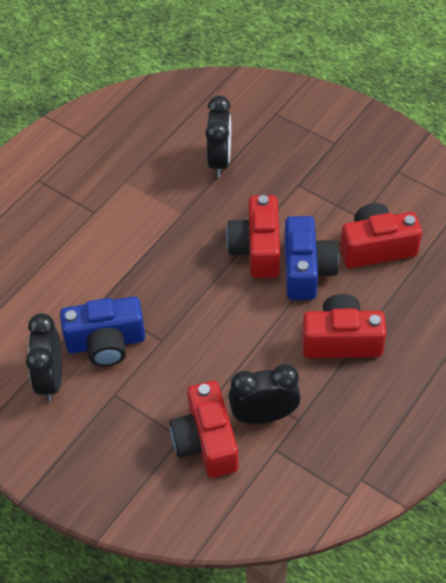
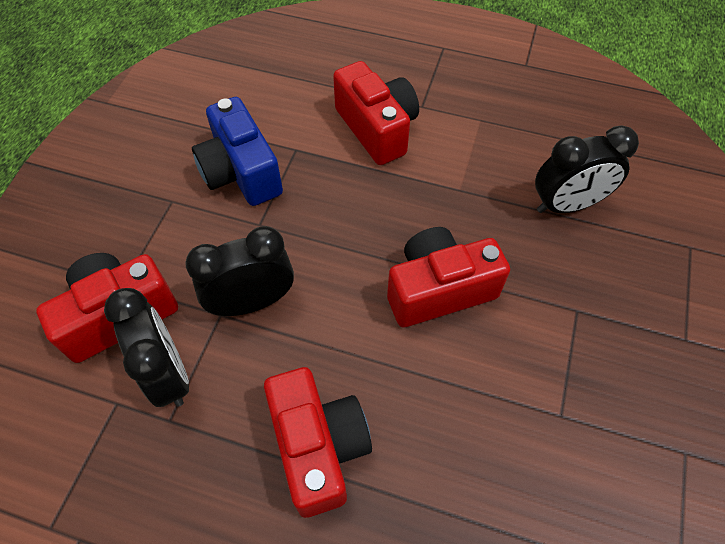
camera: 70 degrees right, 5 degrees up
(51, 379) = (181, 138): black clock -> black clock (252, 302)
(306, 270) = (428, 363): blue camera -> none
(376, 247) = (512, 457): red camera -> red camera (377, 129)

